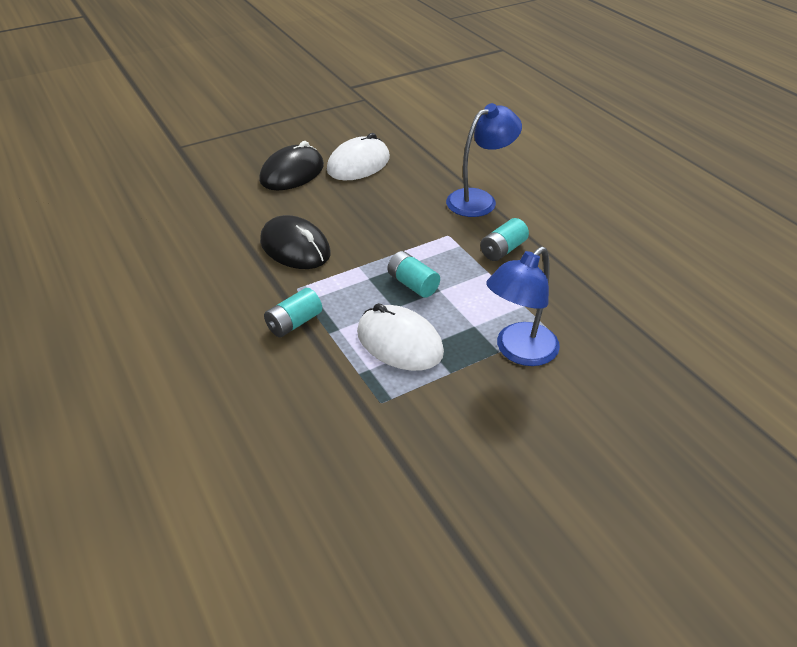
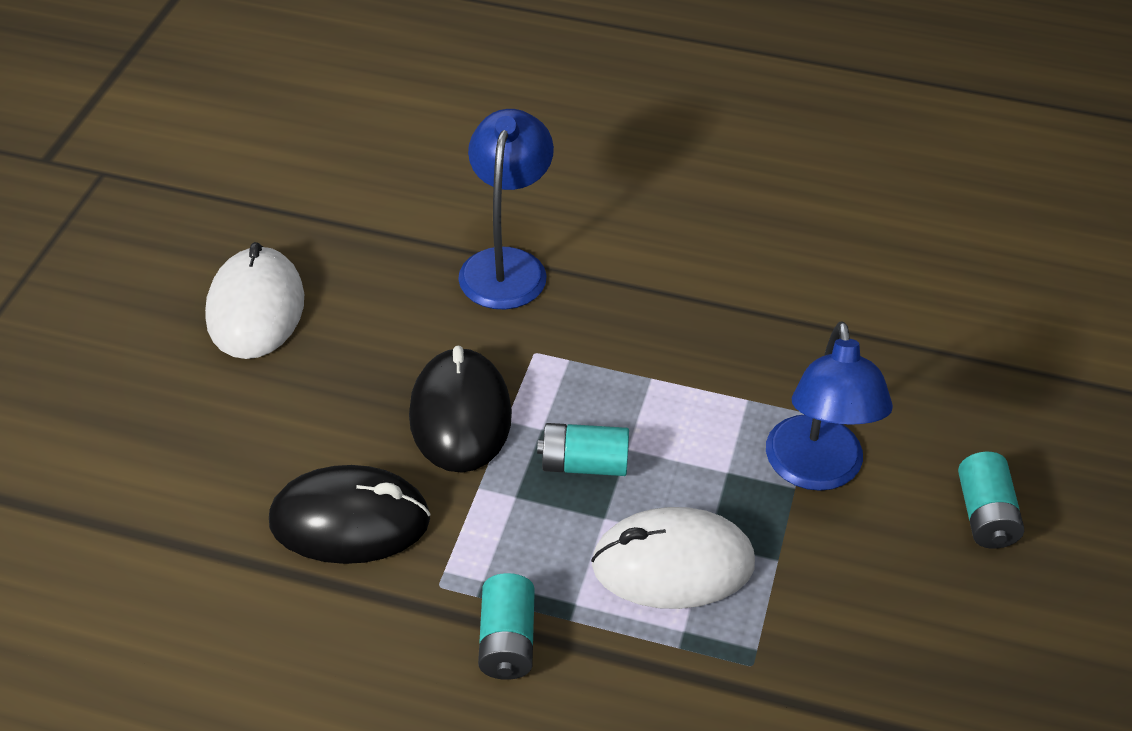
camera: 45 degrees left, 5 degrees up
(292, 173) = (168, 391): black mouse -> black mouse (460, 415)
(503, 250) = (630, 330): turquoise battery -> turquoise battery (985, 515)

